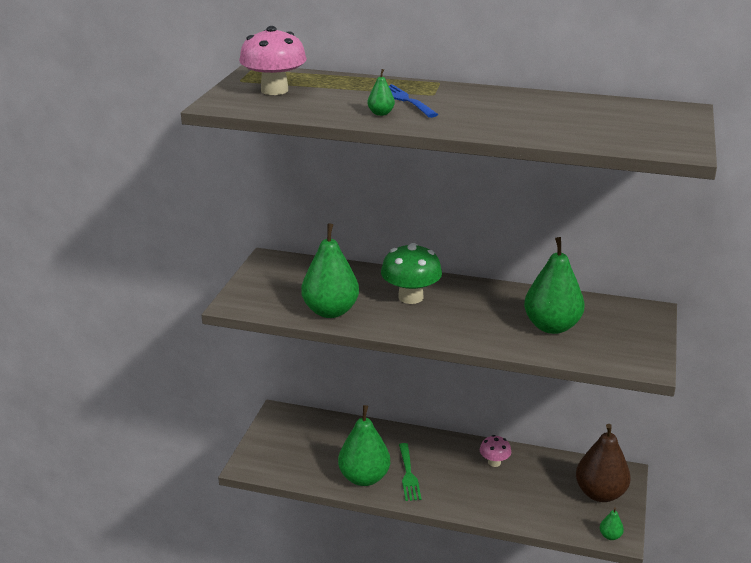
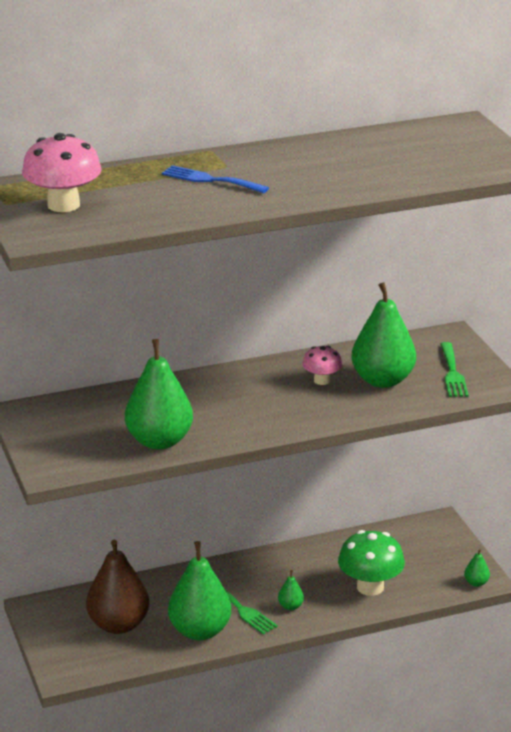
camera: 35 degrees left, 0 degrees up
(381, 113) = (212, 202): green pear -> green pear (290, 606)
(410, 297) = (221, 399): green mushroom -> green mushroom (370, 587)
(494, 462) = (312, 562): pink mushroom -> pink mushroom (322, 380)
(600, 493) = (434, 550): brown pear -> brown pear (118, 625)
(618, 341) = (452, 373): none -> green fork

